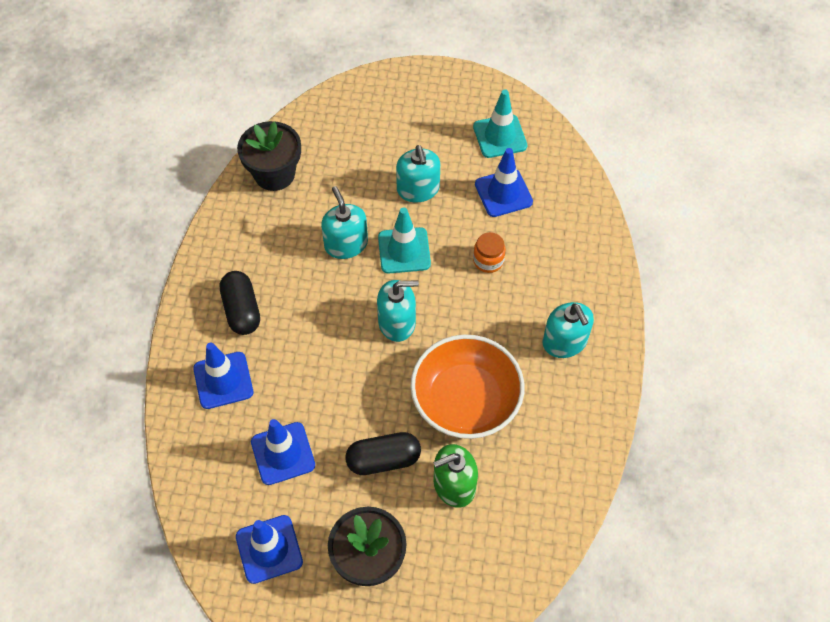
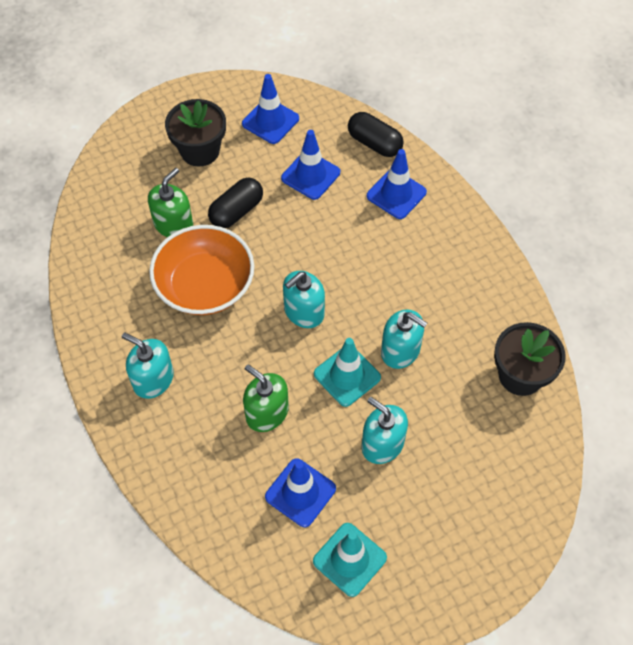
camera: 145 degrees right, 0 degrees up
(242, 310) = (431, 248): black capsule -> black capsule (374, 143)
(488, 261) = (267, 413): orange jar -> green soap dispenser

